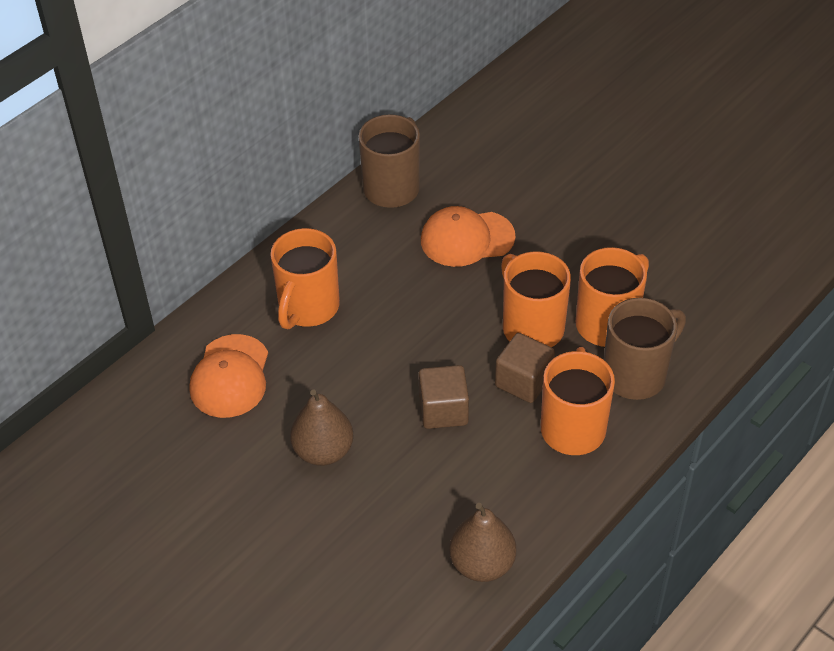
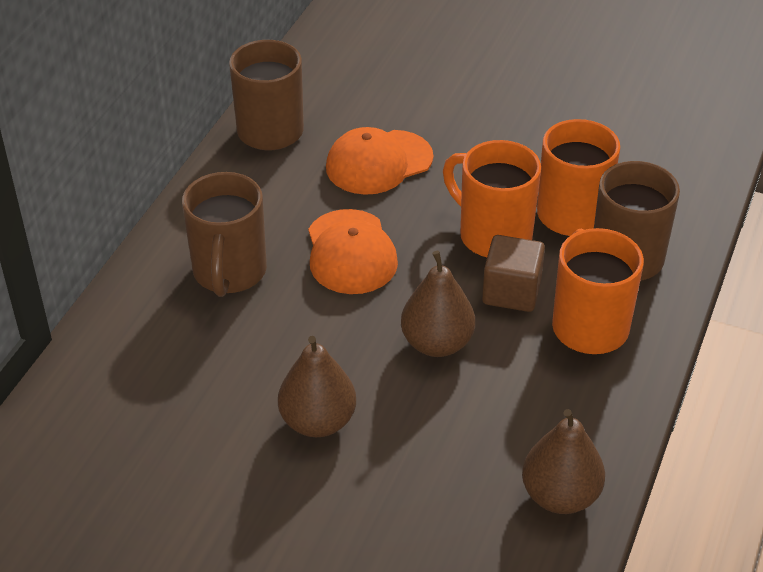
camera: 20 degrees left, 5 degrees down
(230, 376) = (168, 368): orange cap -> orange cap (350, 252)
(308, 308) = (229, 273): orange mug -> brown mug
(443, 410) = (437, 343): brown cube -> brown pear

